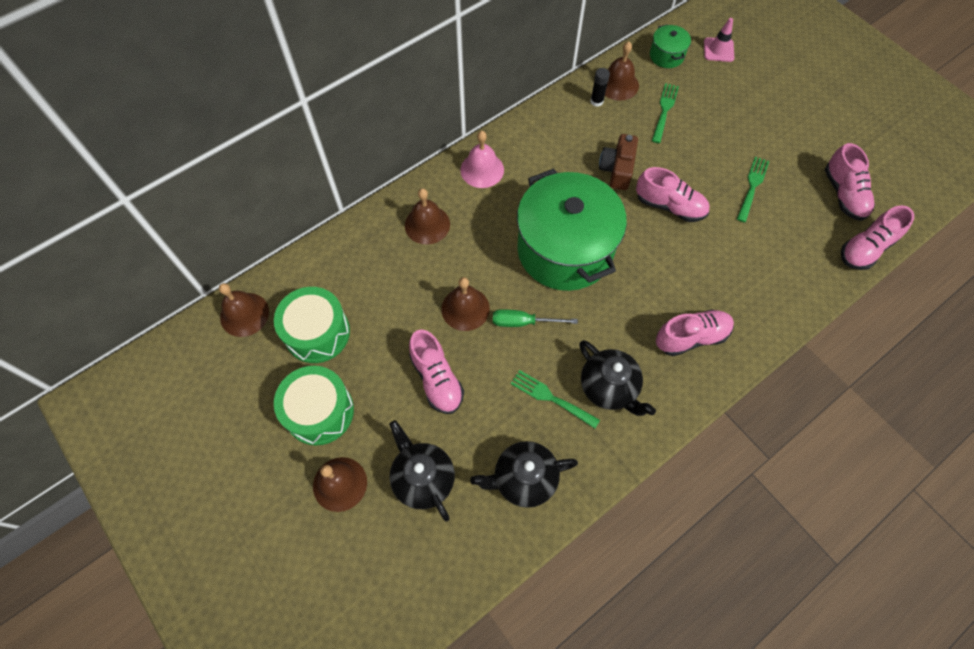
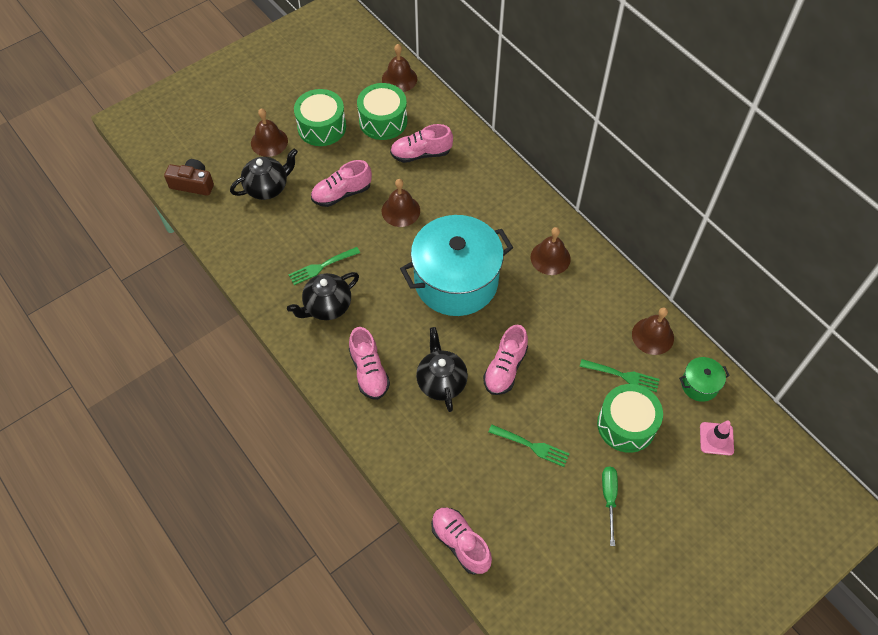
camera: 90 degrees right, 5 degrees down
(427, 224) = (479, 184): brown bell -> brown bell (550, 258)
(482, 170) = (538, 221): pink bell -> none
(523, 322) = (387, 249): green screwdriver -> green screwdriver (609, 498)
(523, 479) = (260, 247): black teapot -> black teapot (441, 382)
(551, 398) = (321, 266): green fork -> green fork turned 150 degrees counterclockwise
(565, 250) = (456, 281): green pot -> turquoise pot
(596, 101) = (628, 315): black glue stick -> none
(617, 169) = (545, 327): brown camera -> brown camera (193, 184)
(716, 112) = (626, 425): none -> green drum
(843, 194) = (526, 535): pink shoe -> pink shoe (421, 154)

